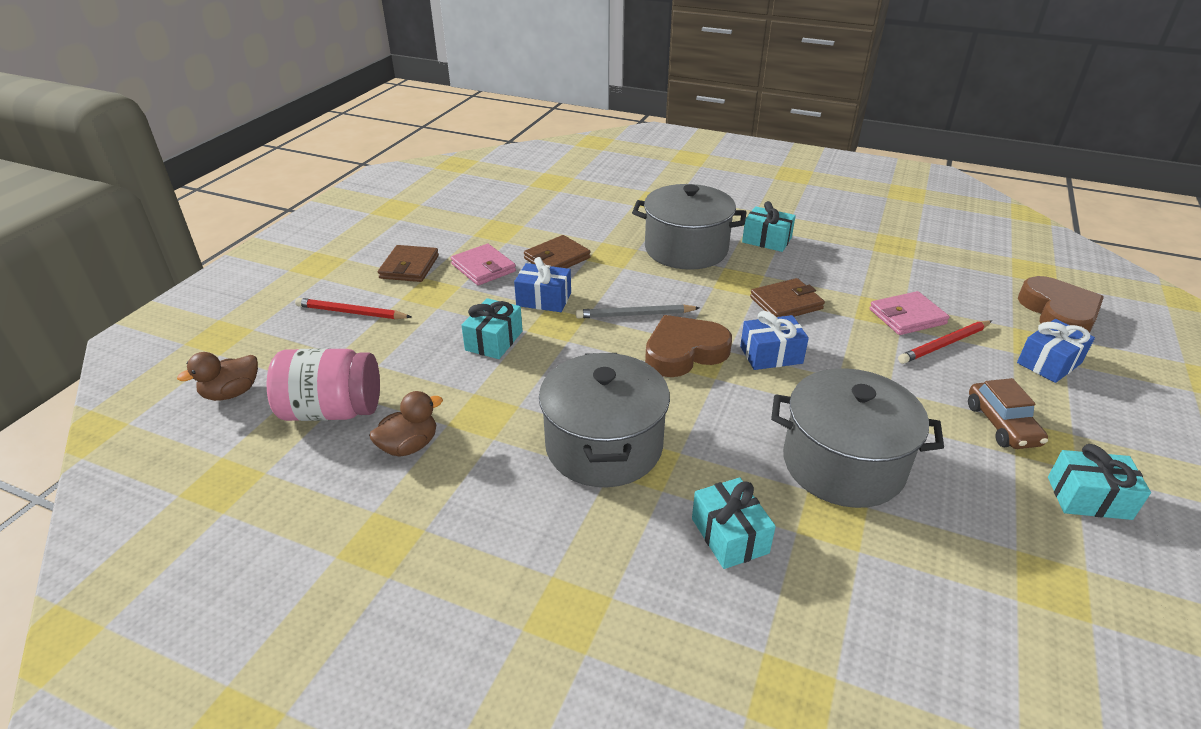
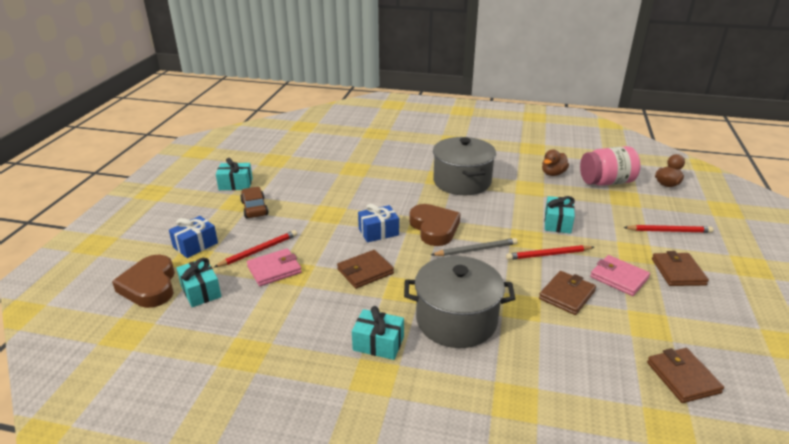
camera: 170 degrees right, 5 degrees down
(511, 200) = (683, 377): none -> brown wallet
(544, 299) = (548, 254): blue gift -> red pencil
(684, 352) = (434, 228): brown heart -> brown heart turned 75 degrees counterclockwise
(729, 535) = (398, 161): turquoise gift -> turquoise gift (201, 291)
(843, 464) = (346, 185): grey pot -> none

